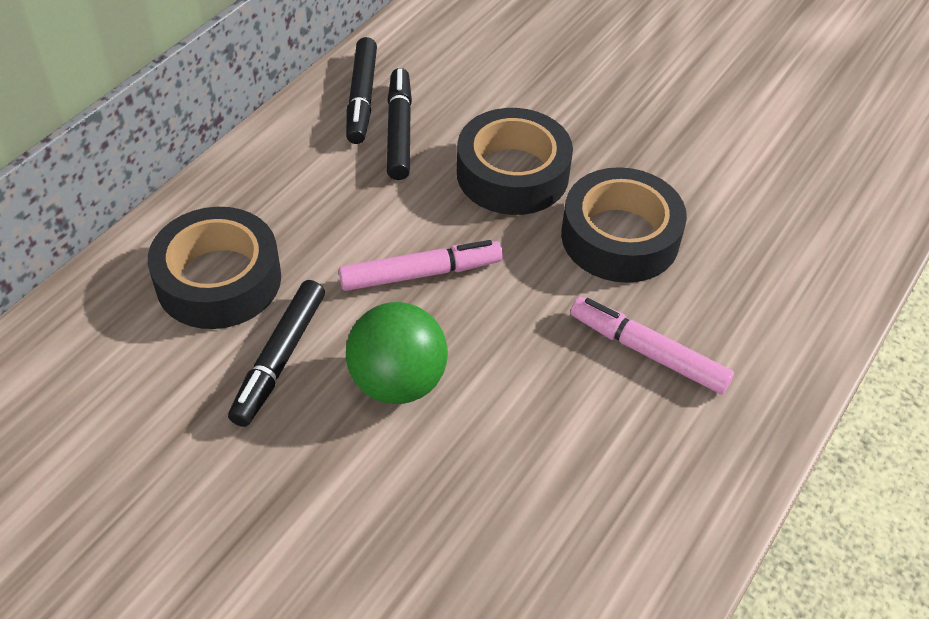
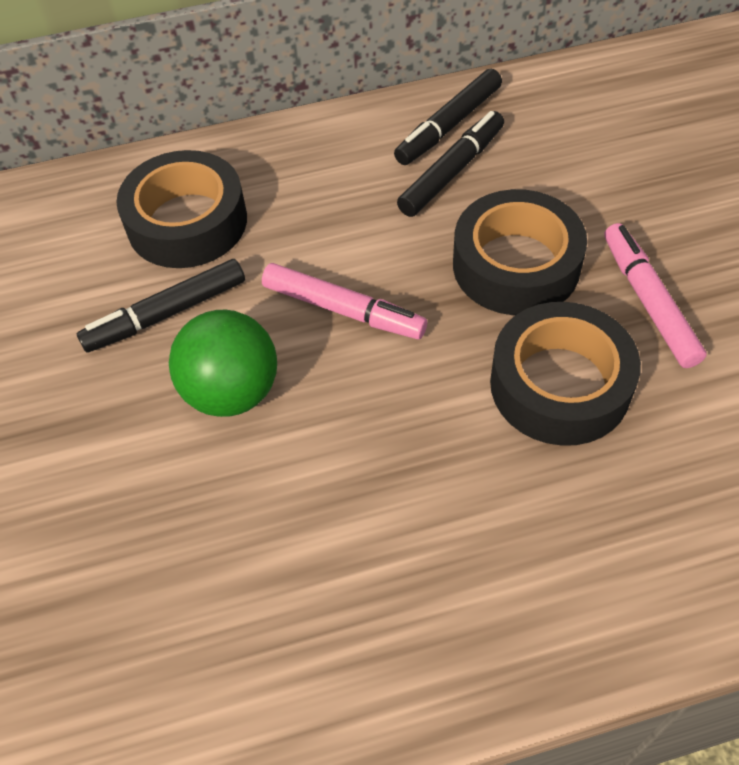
camera: 45 degrees right, 5 degrees up
(648, 352) = (473, 513): pink marker -> pink marker (648, 301)

